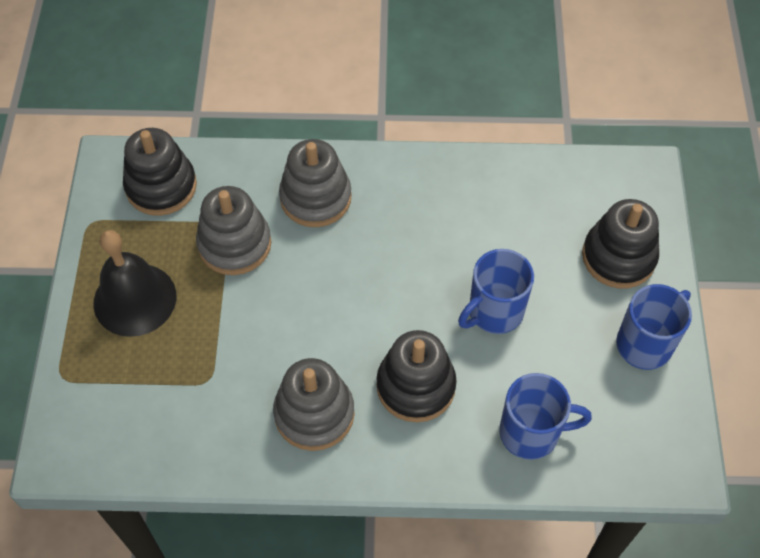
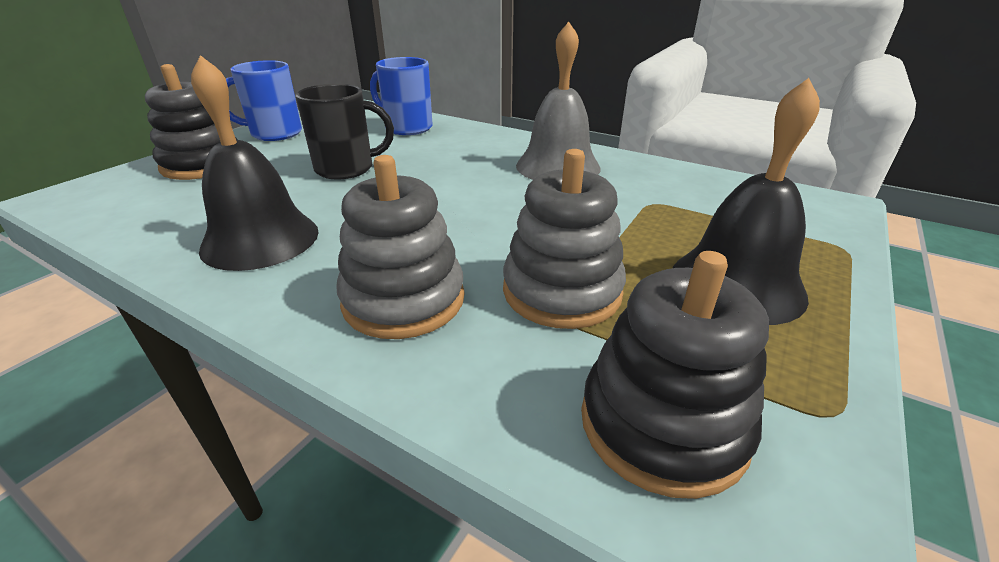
camera: 150 degrees left, 25 degrees down
(314, 413) = (558, 166): grey stacking toy -> grey bell
(416, 386) = (460, 157): black stacking toy -> none
(448, 201) = (260, 239): none -> black bell
(494, 312) = (347, 169): blue mug -> black mug

